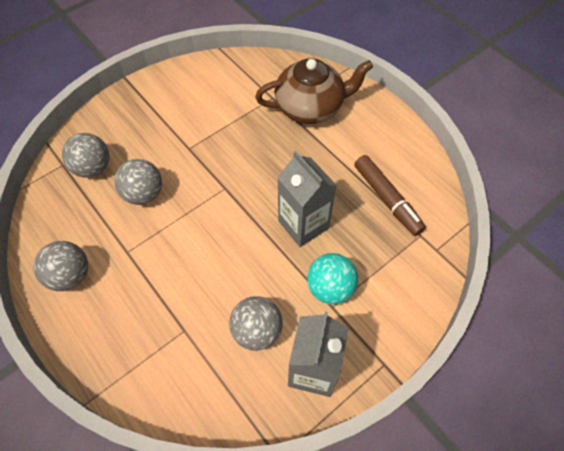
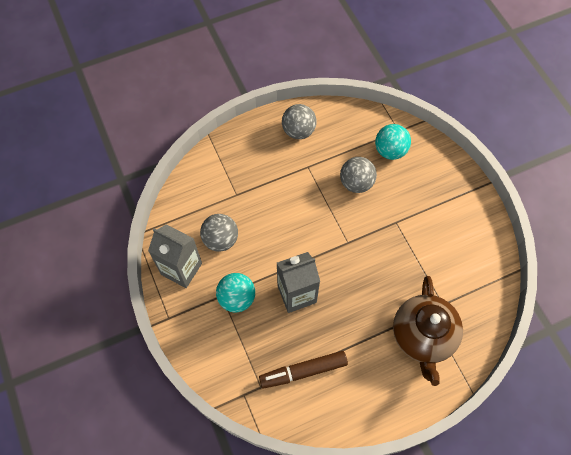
camera: 105 degrees right, 5 degrees up
(93, 168) = (390, 151): grey ball -> turquoise ball

